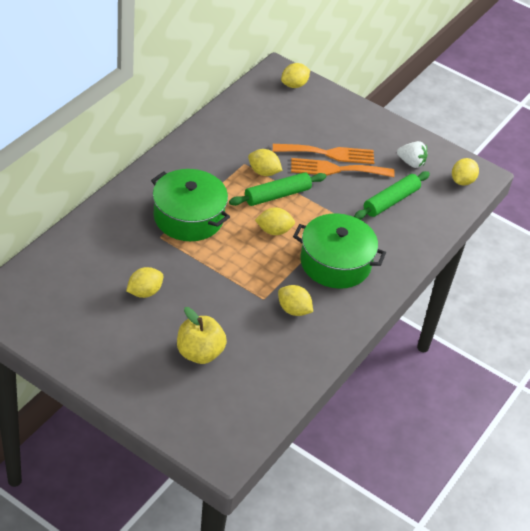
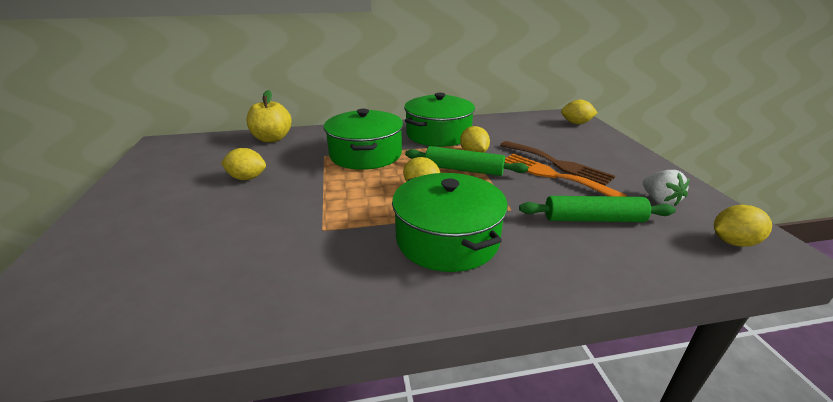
camera: 50 degrees right, 15 degrees down
(199, 353) = (188, 238): yellow apple -> yellow apple (272, 139)
(209, 159) = (438, 134): none -> green pot
(293, 310) = (333, 255): yellow lemon -> none
(328, 154) = (557, 164): orange fork -> brown fork

